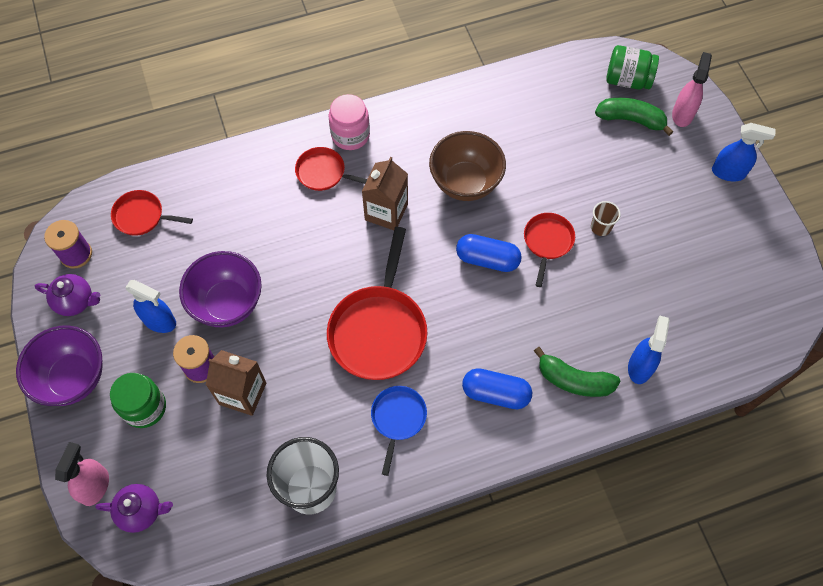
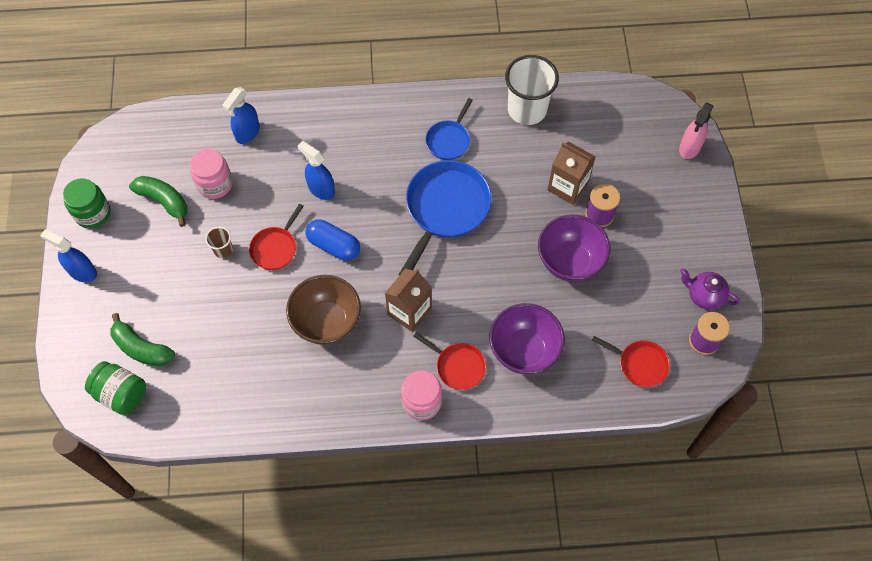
camera: 165 degrees left, 0 degrees up
(73, 378) = (706, 230): purple bowl -> purple bowl (524, 350)
(141, 511) = (655, 123): purple teapot -> none
(144, 407) = (648, 194): green jar -> green jar (93, 213)
(160, 321) = (630, 260): blue spray bottle -> blue spray bottle (321, 189)
(379, 330) = (445, 209): red pan -> blue pan
(495, 393) = (367, 140): blue capsule -> none
(574, 380) = (303, 135): green banana -> green banana (164, 201)
(645, 295) = (215, 184): none -> pink jar
(682, 114) = (89, 341): pink spray bottle -> none

